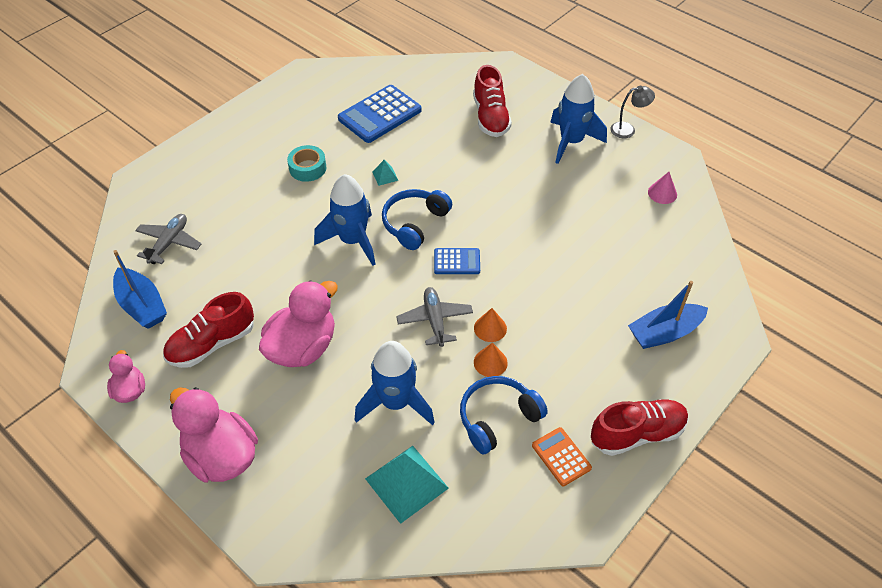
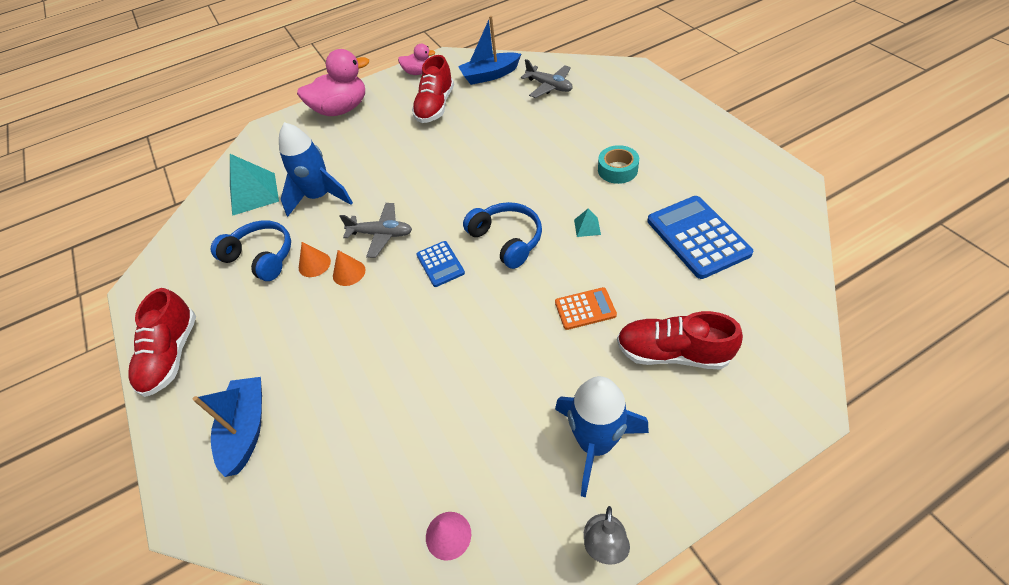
camera: 115 degrees right, 0 degrees up
(212, 344) = (435, 107): red shoe -> red shoe turned 150 degrees counterclockwise
(302, 347) = (403, 151): pink duck -> none
(353, 241) = (504, 191): blue rocket -> none
(457, 261) = (440, 264): blue calculator -> blue calculator turned 45 degrees counterclockwise
(497, 418) = (261, 257): blue headphones -> blue headphones turned 45 degrees counterclockwise
(561, 457) = (198, 291): orange calculator -> orange calculator (585, 309)

